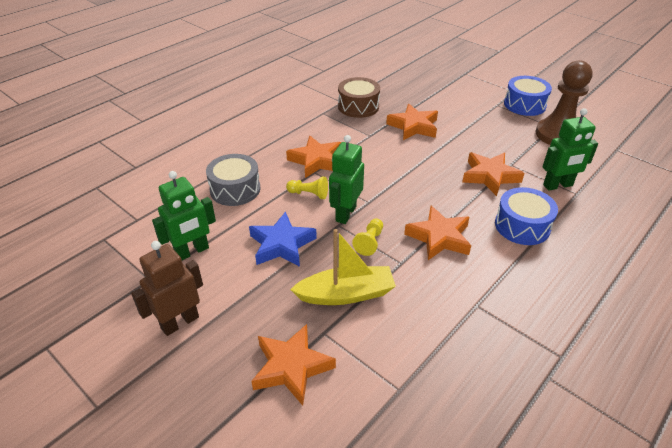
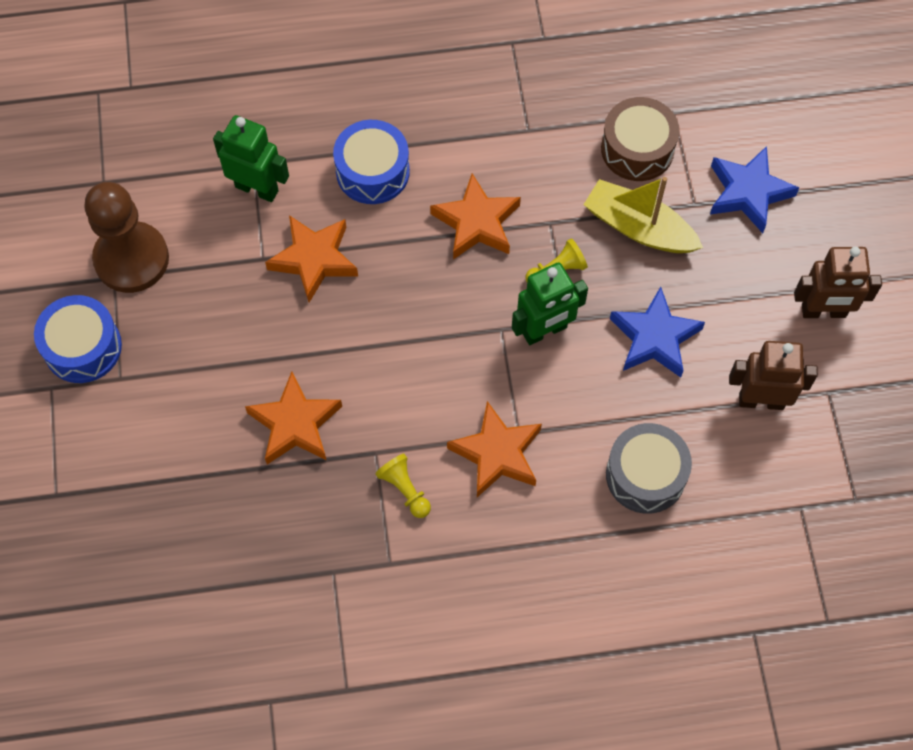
camera: 140 degrees left, 25 degrees up
(192, 251) = (761, 400): green robot -> brown robot
(291, 367) = (748, 192): orange star -> blue star
(309, 194) = (560, 396): yellow pawn -> yellow pawn (405, 489)
(358, 106) = (321, 537): brown drum -> brown drum (637, 149)

